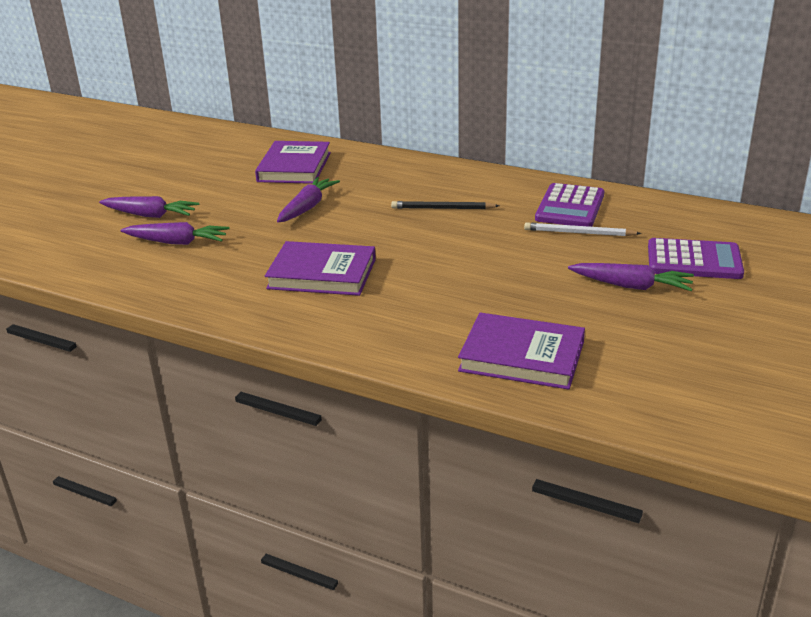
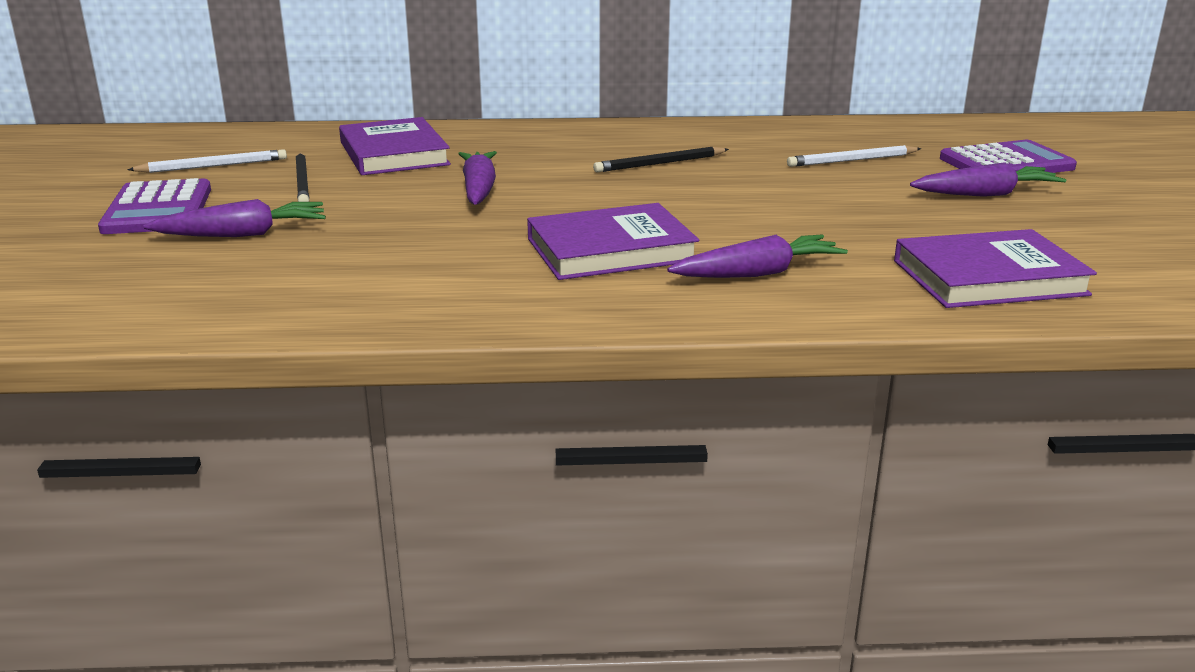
camera: 30 degrees left, 5 degrees down
(177, 242) = (336, 256): purple carrot -> purple carrot (758, 273)
(189, 158) = (213, 166): none -> white pencil
(221, 181) = (303, 182): none -> black pencil
(570, 207) = (803, 141): purple calculator -> purple calculator (158, 209)

